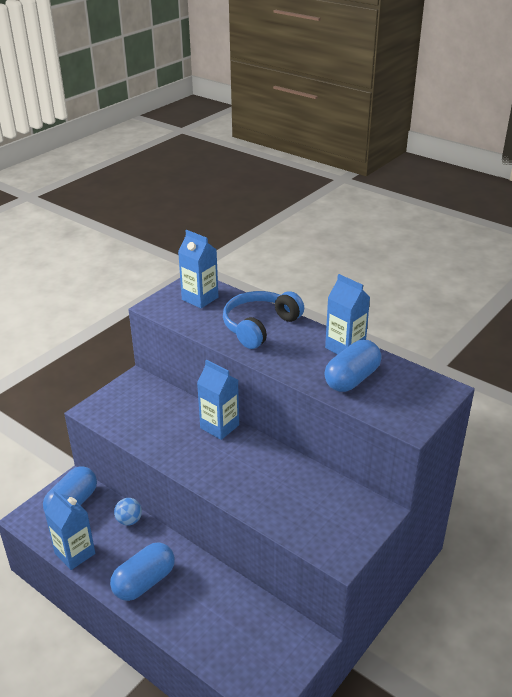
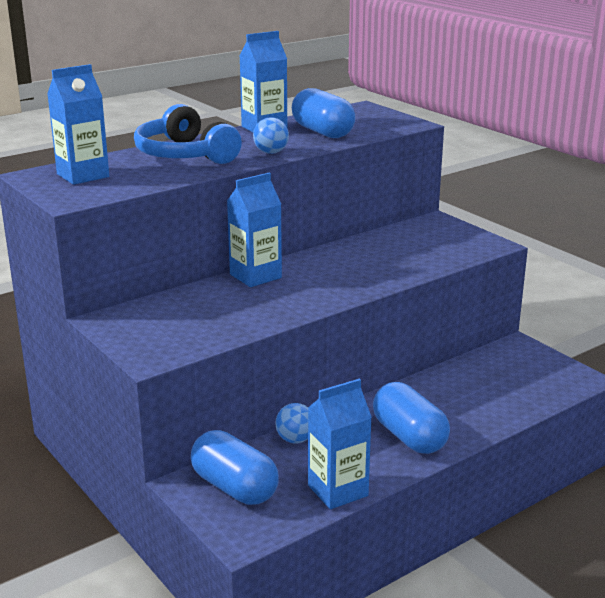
camera: 75 degrees left, 10 degrees down
(284, 363) = (271, 152): none -> blue ball

